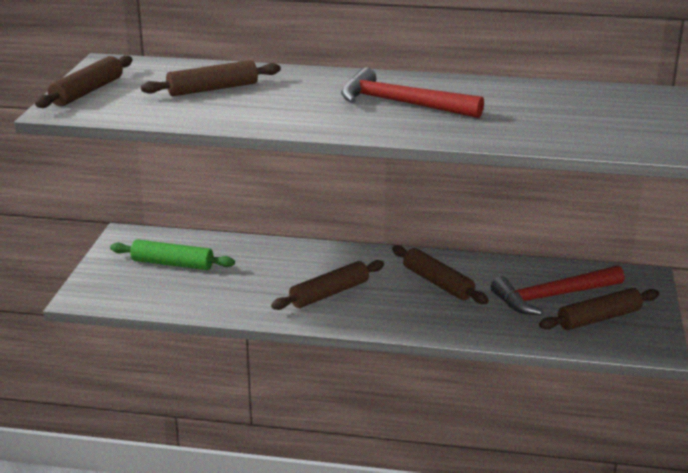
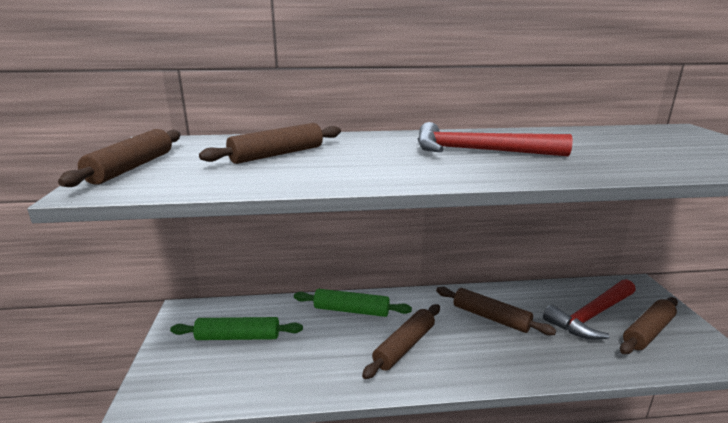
camera: 15 degrees left, 5 degrees down
(294, 257) = (351, 310): none -> green rolling pin

